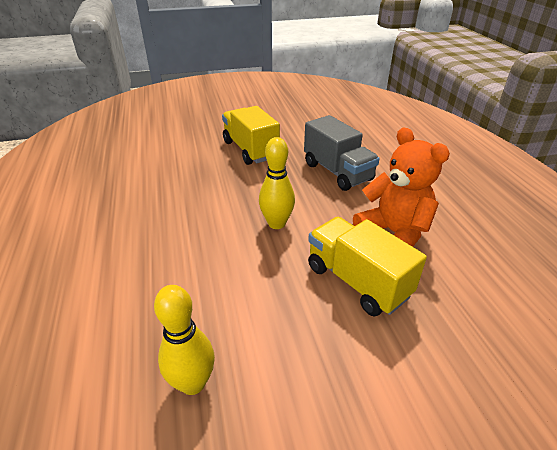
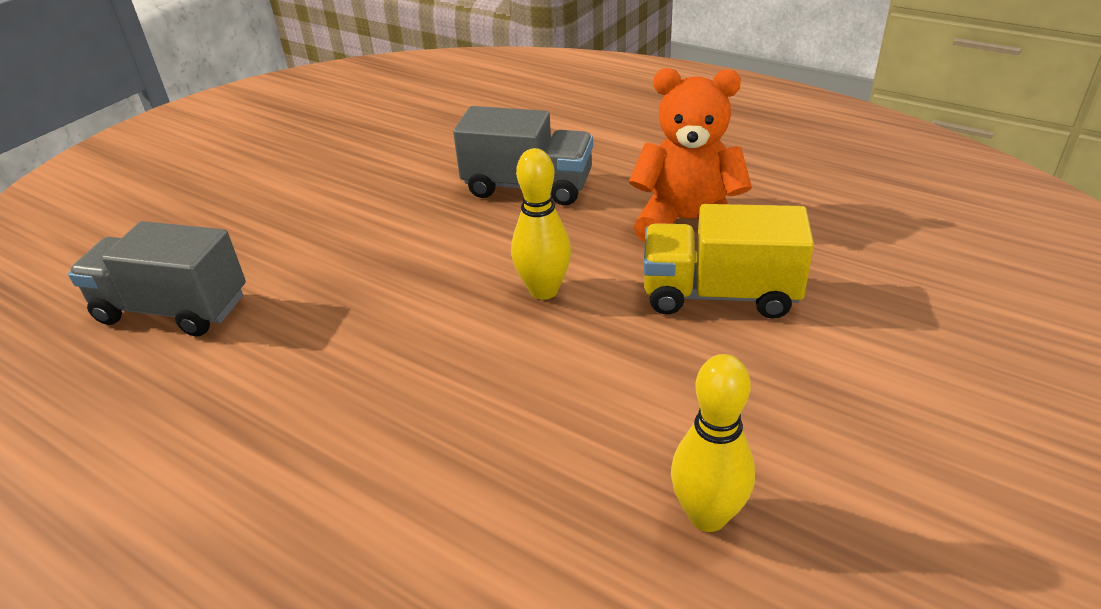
camera: 40 degrees left, 0 degrees up
(145, 149) = (173, 309): none -> grey truck
(250, 150) = (362, 219): yellow truck -> none

